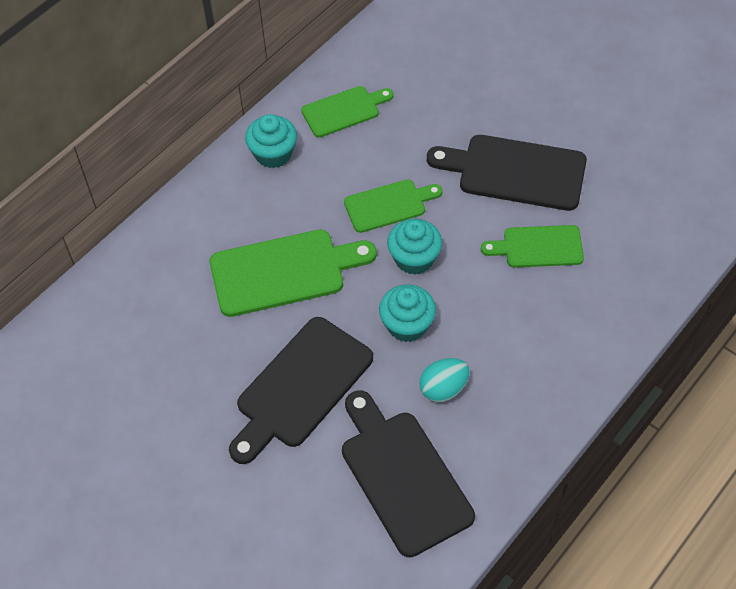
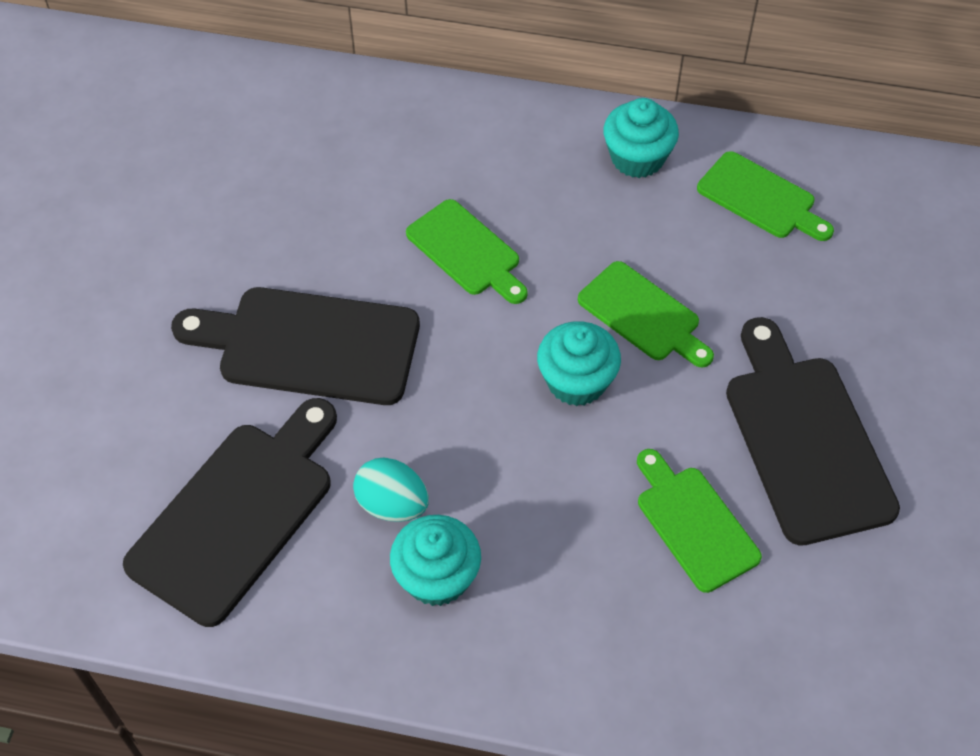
camera: 60 degrees right, 0 degrees up
(284, 272) = (466, 251): green cutting board -> green cutting board, size x0.61
(407, 325) = (467, 419): turquoise cupcake -> turquoise cupcake (437, 577)

